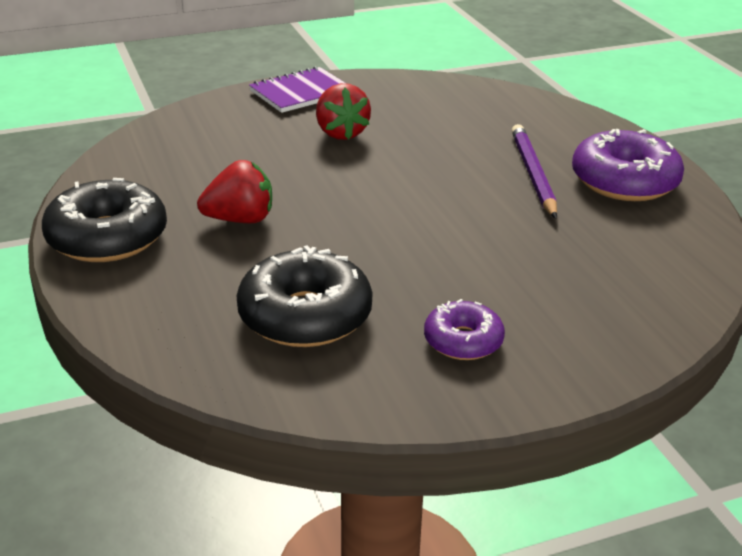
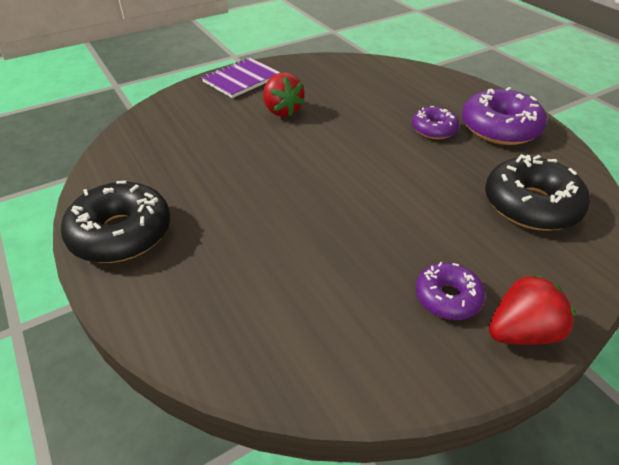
camera: 10 degrees left, 10 degrees up
(240, 219) = (228, 200): red strawberry -> red strawberry (521, 332)
(305, 316) = (310, 291): black donut -> black donut (531, 205)
(533, 174) = (434, 129): purple pencil -> purple donut

